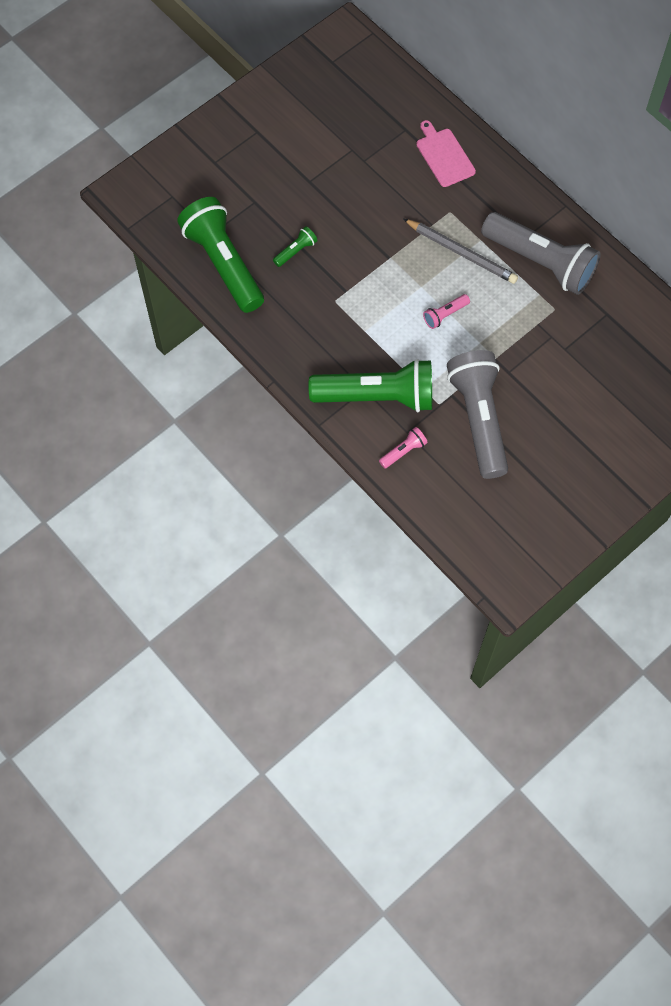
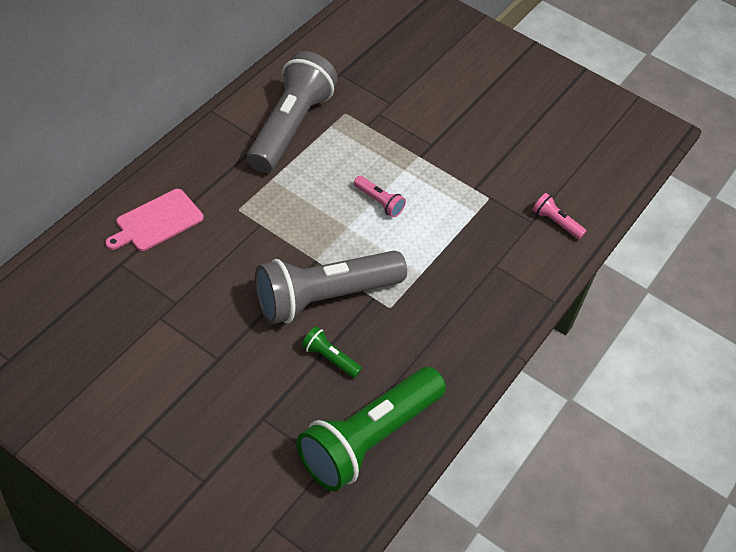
camera: 110 degrees left, 15 degrees down
(377, 396) = (500, 252): green flashlight -> none
(461, 253) = (293, 194): grey pencil -> none
(478, 419) = (494, 164): grey flashlight -> grey flashlight (324, 297)

